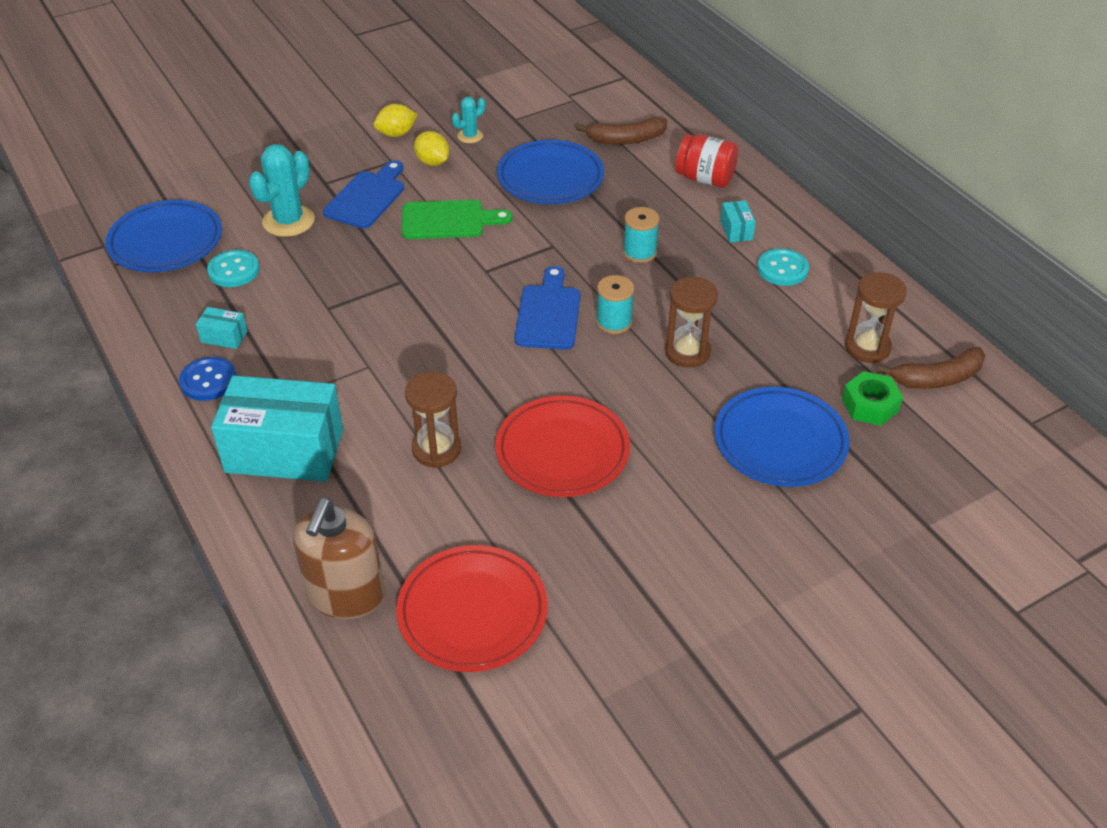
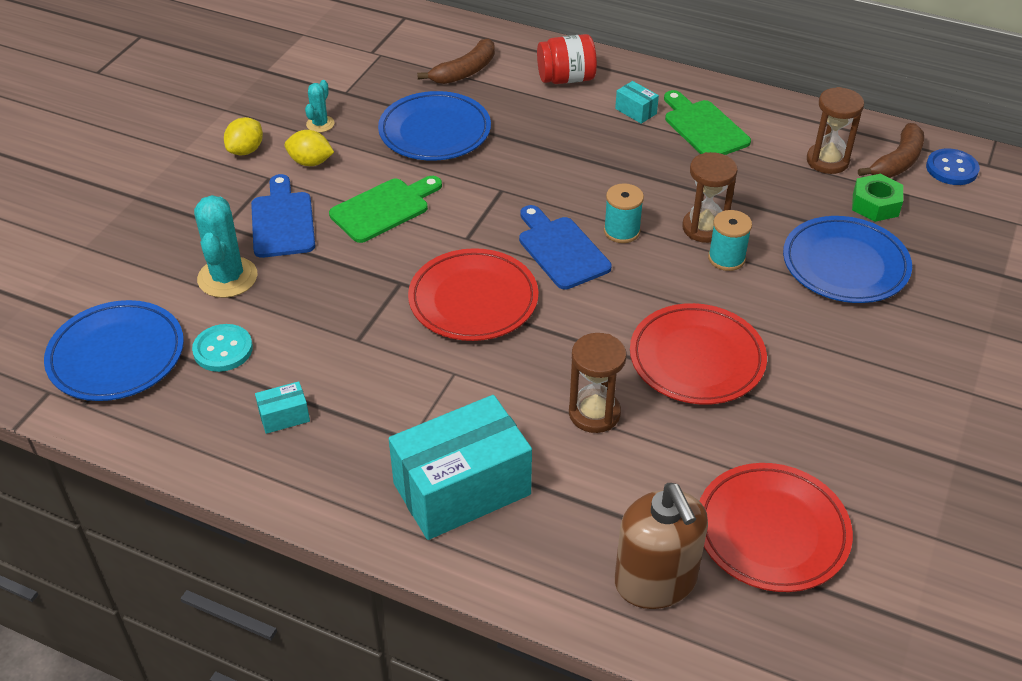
camera: 35 degrees left, 0 degrees up
(208, 381) = (315, 465): blue button -> blue button (951, 169)
(440, 319) = (473, 300): none -> red plate
(639, 252) = (579, 163): turquoise spool -> turquoise spool (726, 258)
(782, 269) = (703, 127): turquoise button -> green cutting board

